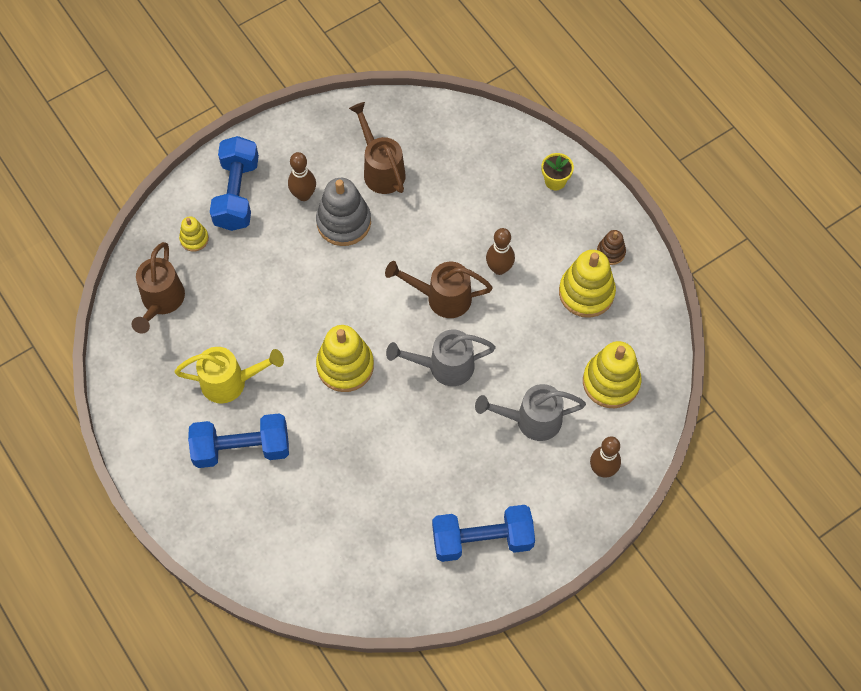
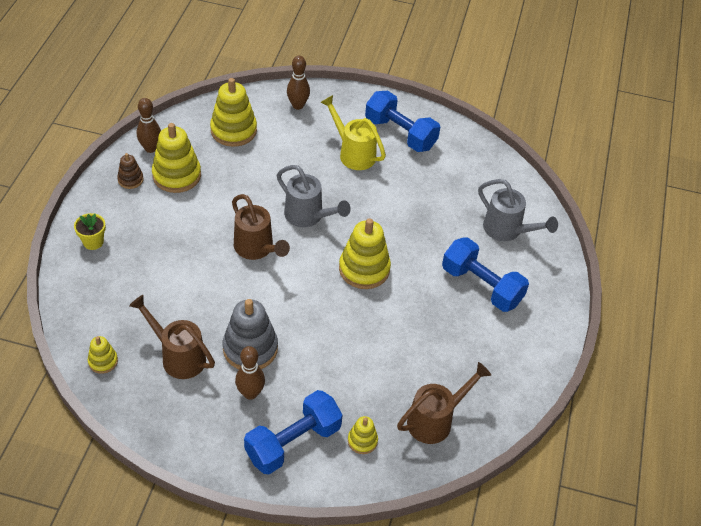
camera: 135 degrees left, 15 degrees down
(230, 382) = (446, 327): yellow watering can -> yellow watering can (353, 153)
(381, 170) = (178, 356): brown watering can -> brown watering can turned 105 degrees clockwise
(421, 119) = (103, 361): none -> yellow stacking toy
(499, 268) = (201, 231): brown bowling pin -> brown bowling pin (151, 148)
(531, 420) = (300, 153): grey watering can -> grey watering can (507, 230)

